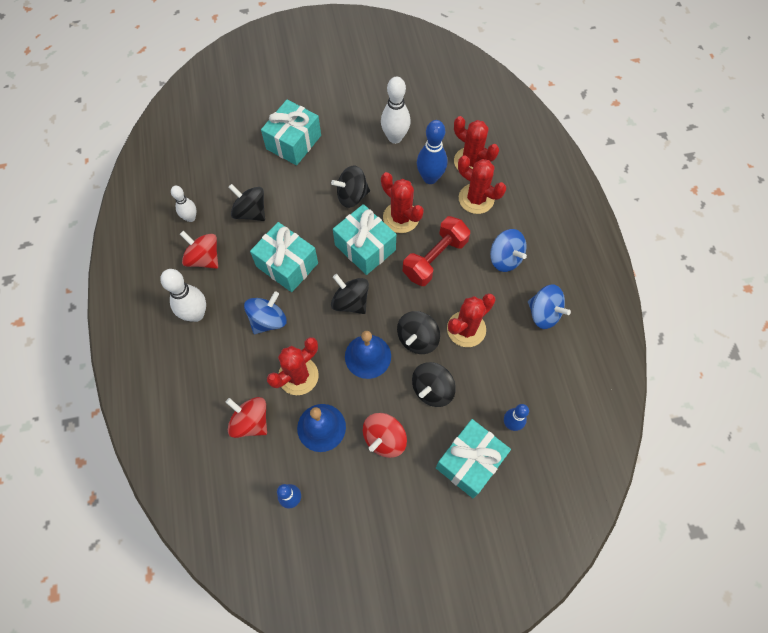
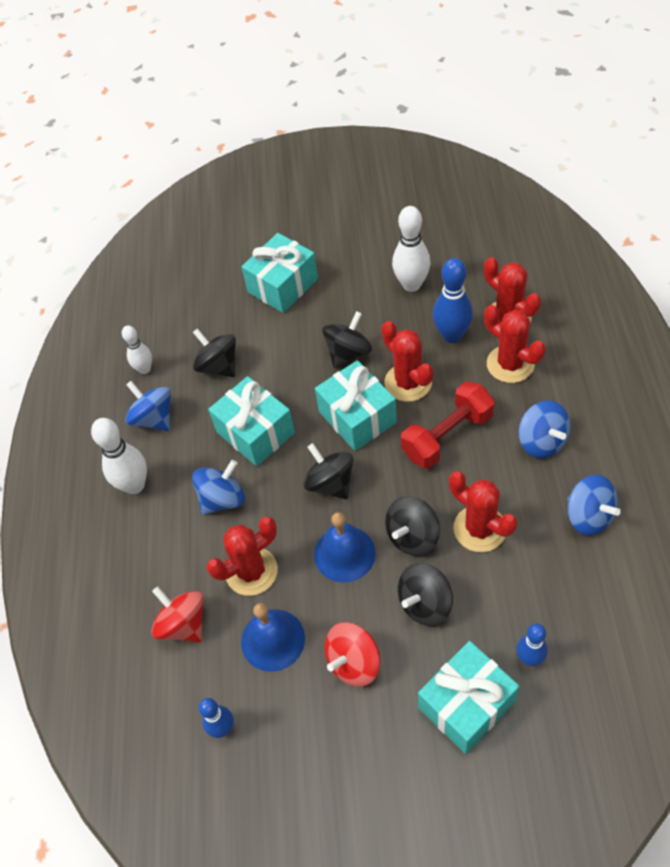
camera: 15 degrees right, 10 degrees down
(204, 258) = (154, 418): red spinning top -> blue spinning top
(352, 196) = (348, 353): black spinning top -> black spinning top turned 135 degrees clockwise
(466, 329) = (479, 529): red cactus -> red cactus turned 75 degrees clockwise

